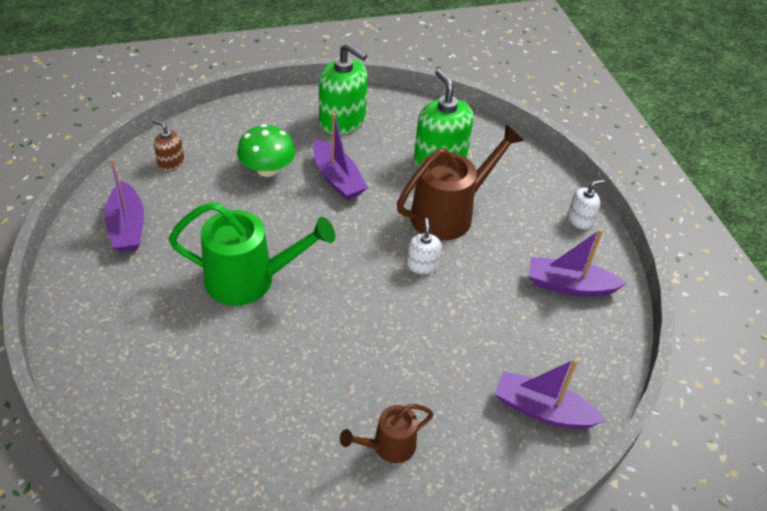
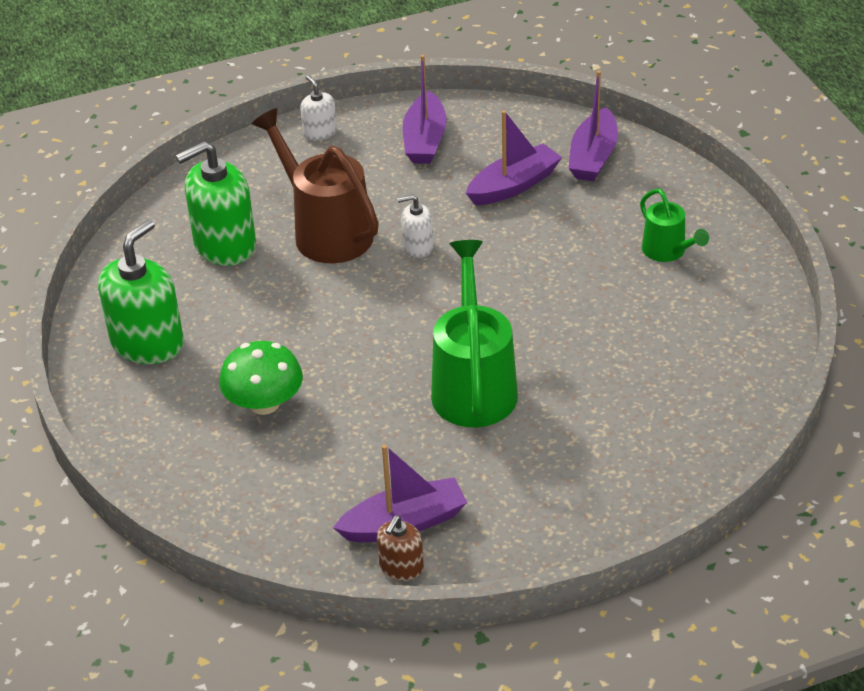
camera: 90 degrees left, 5 degrees down
(171, 162) = (262, 508): brown soap dispenser -> brown soap dispenser (401, 567)
(337, 179) = (275, 333): purple boat -> purple boat (514, 185)
(388, 446) = (668, 252): brown watering can -> green watering can

